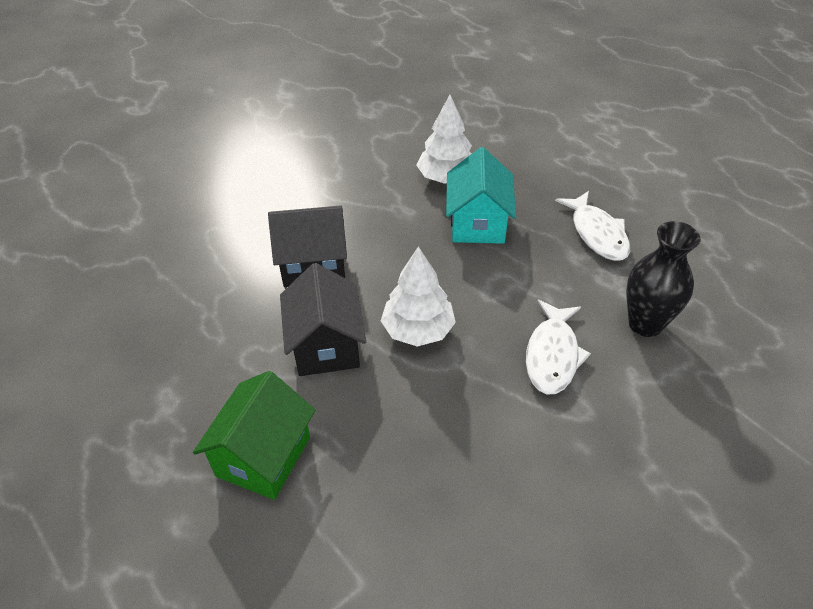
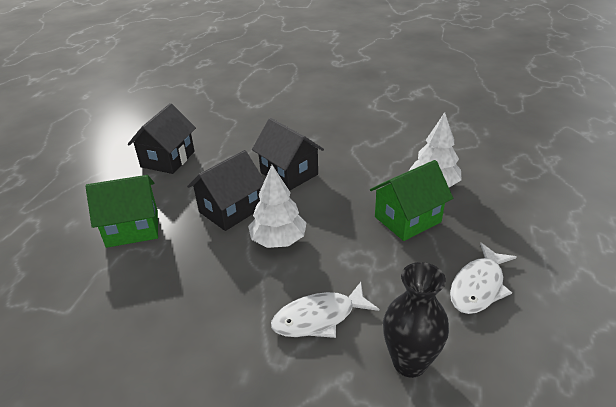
camera: 55 degrees right, 10 degrees down
(148, 361) = (168, 159): none -> black house
(478, 223) = (407, 219): turquoise house -> green house

